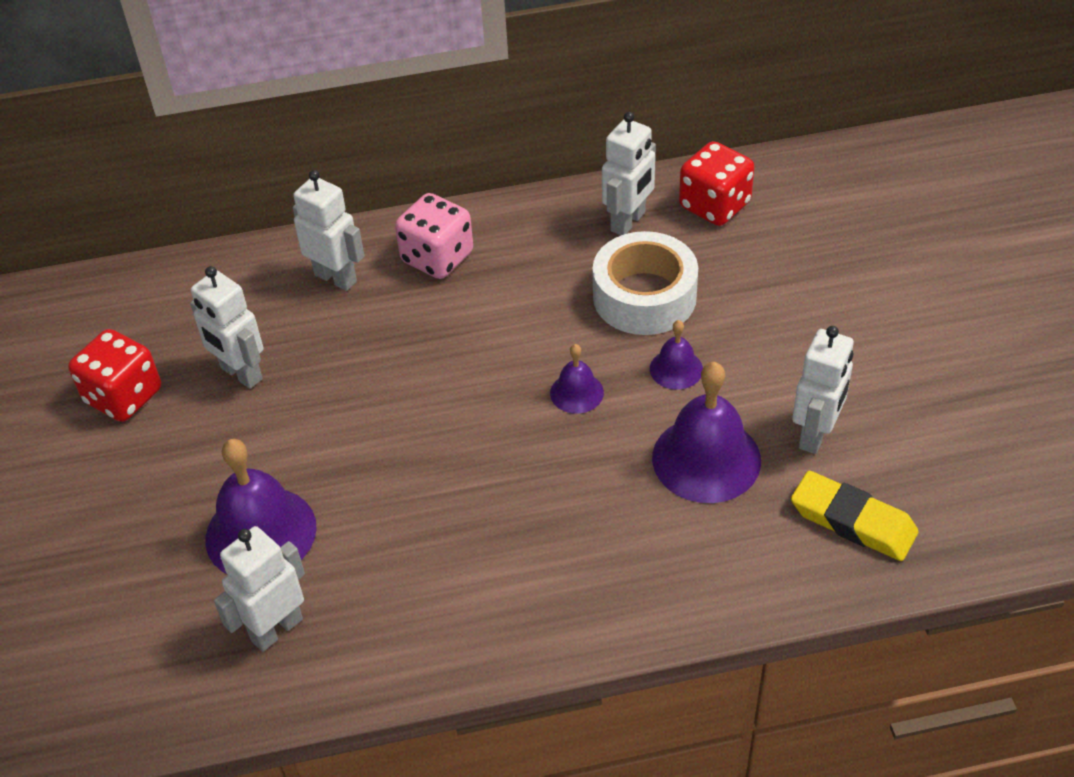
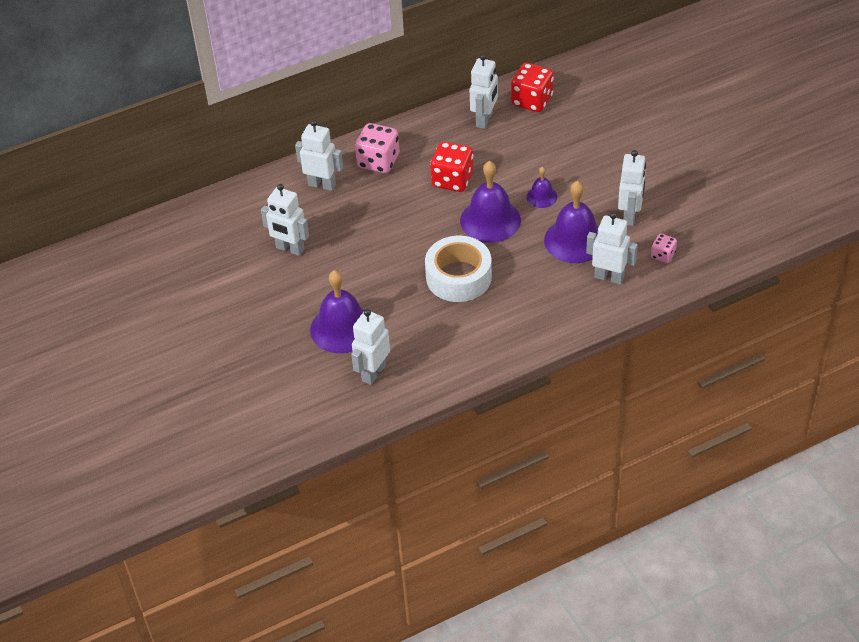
camera: 15 degrees left, 0 degrees up
(124, 396) = (225, 275): red dice -> red dice (452, 180)
(576, 392) = (490, 220): purple bell -> purple bell, size x1.94
(644, 296) = (509, 160): white tape -> white tape (458, 277)
(744, 541) = (609, 277): none -> white robot
(853, 521) = (663, 255): yellow eraser -> pink dice

